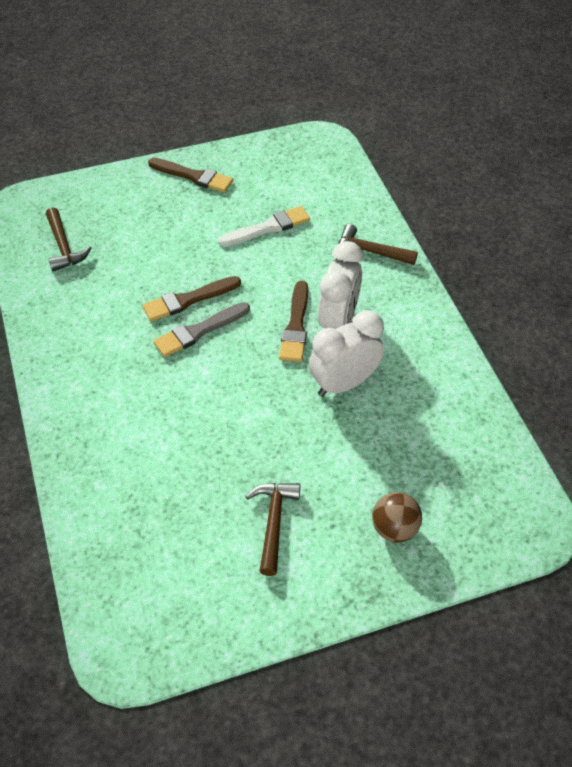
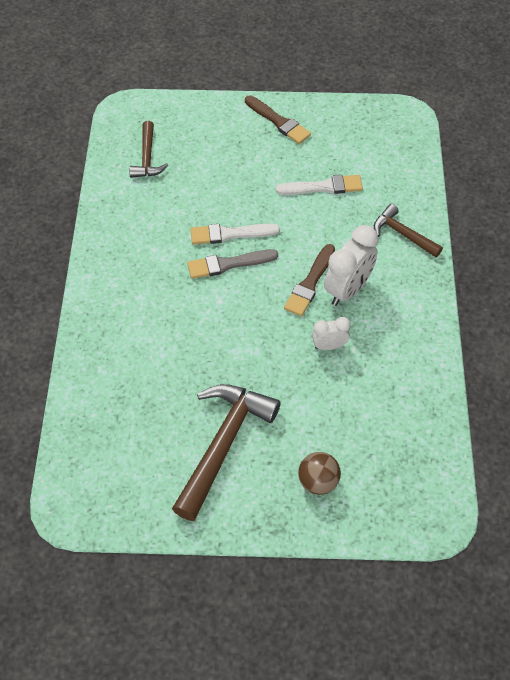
camera: 20 degrees right, 5 degrees up
(188, 300) = (230, 234): brown brush -> white brush
(273, 522) = (223, 444): brown hammer -> brown hammer, size x1.78
(344, 383) = (329, 346): white clock -> white clock, size x0.56

